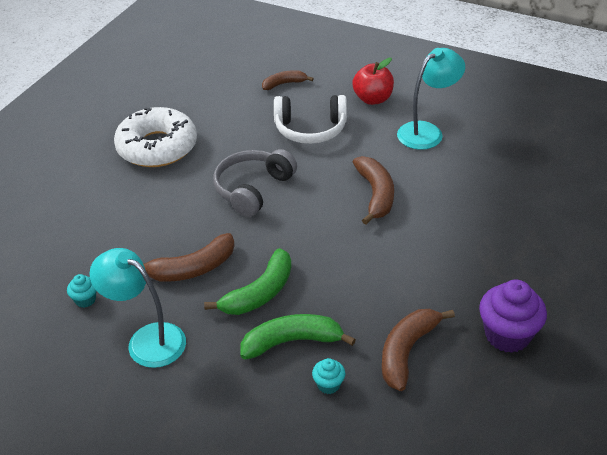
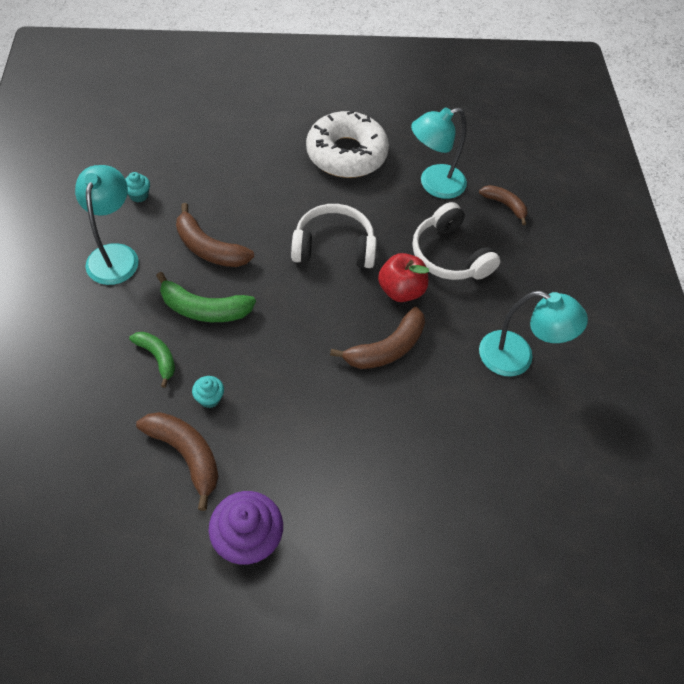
camera: 55 degrees right, 15 degrees up
(233, 111) = (434, 184): none -> turquoise lamp
(252, 189) = (334, 247): grey headphones -> white headphones
(292, 342) = (157, 357): green banana -> green banana, size x0.64
(328, 385) = (120, 406): turquoise cupcake -> turquoise cupcake (209, 398)
(373, 99) = (536, 288): red apple -> red apple (401, 290)
(407, 351) = (186, 454): brown banana -> brown banana turned 45 degrees clockwise

